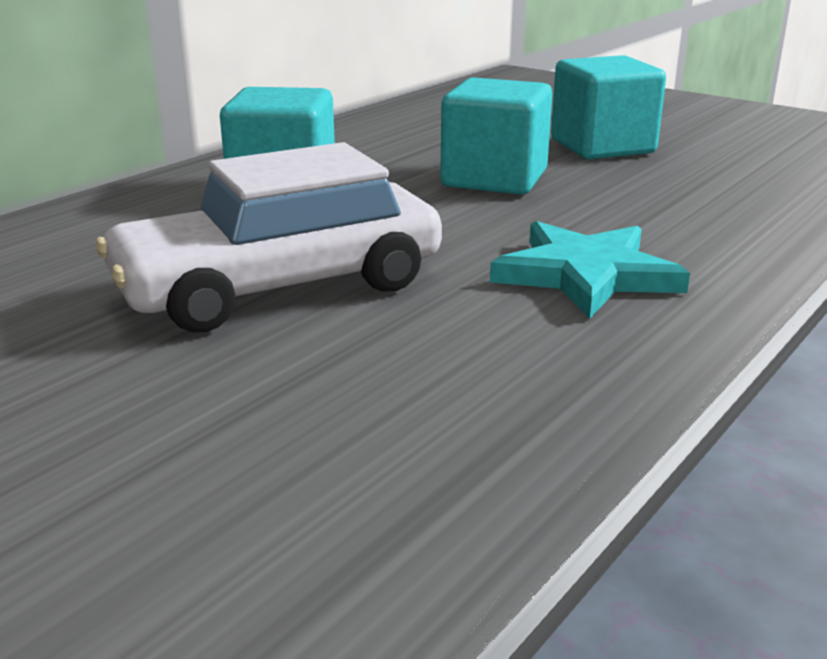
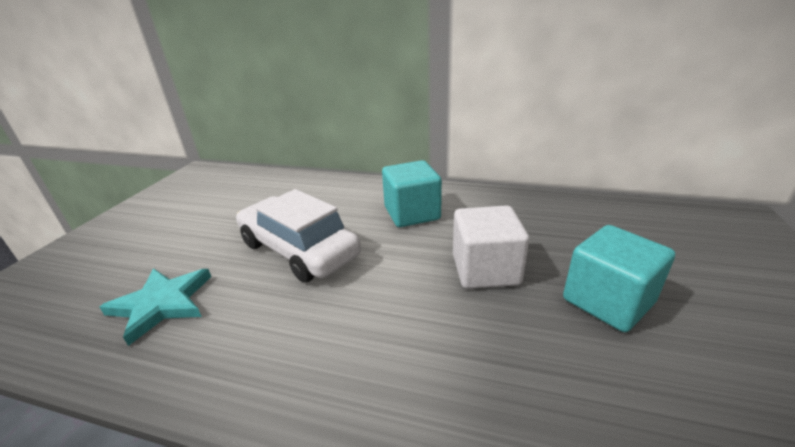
camera: 70 degrees right, 5 degrees up
(494, 179) = (485, 270): turquoise cube -> white cube
(586, 275) = (347, 344): turquoise star -> turquoise star (162, 304)

